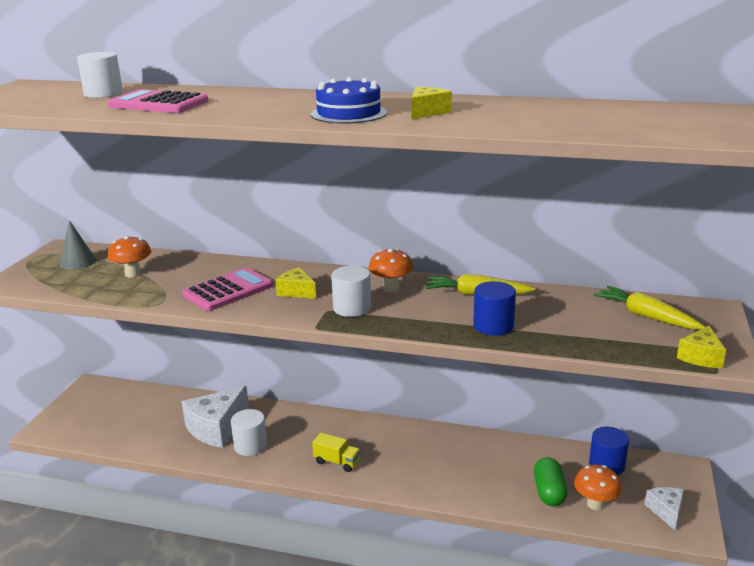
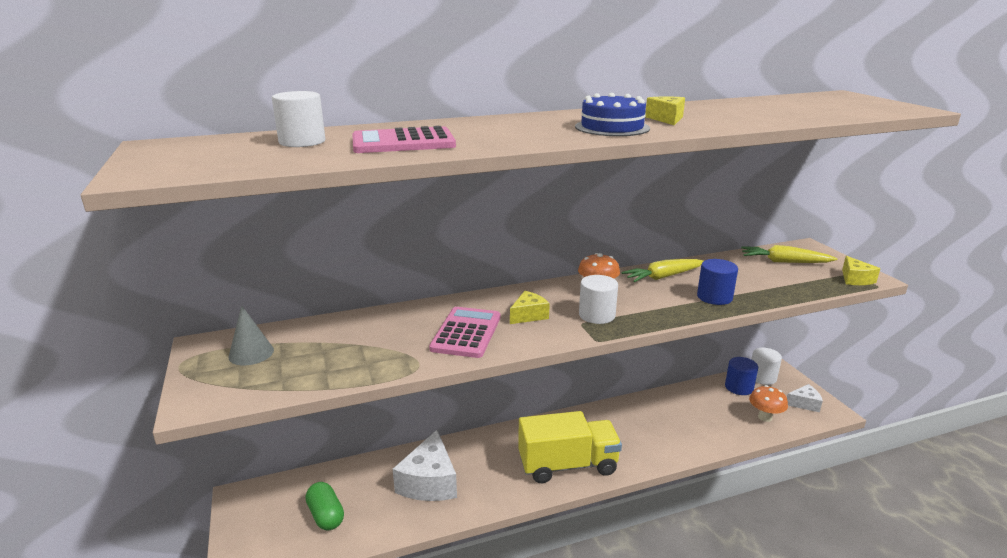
camera: 35 degrees left, 0 degrees up
(133, 274) = (339, 346): orange mushroom -> none
(250, 446) = (480, 484): white cylinder -> white cylinder (762, 377)
(296, 291) = (529, 315): yellow cheese -> yellow cheese turned 135 degrees clockwise
(337, 462) = (567, 465): yellow truck -> yellow truck, size x2.22
(549, 492) = (731, 421): green capsule -> green capsule (326, 515)
(666, 511) = (804, 404): white cheese -> white cheese turned 120 degrees clockwise

